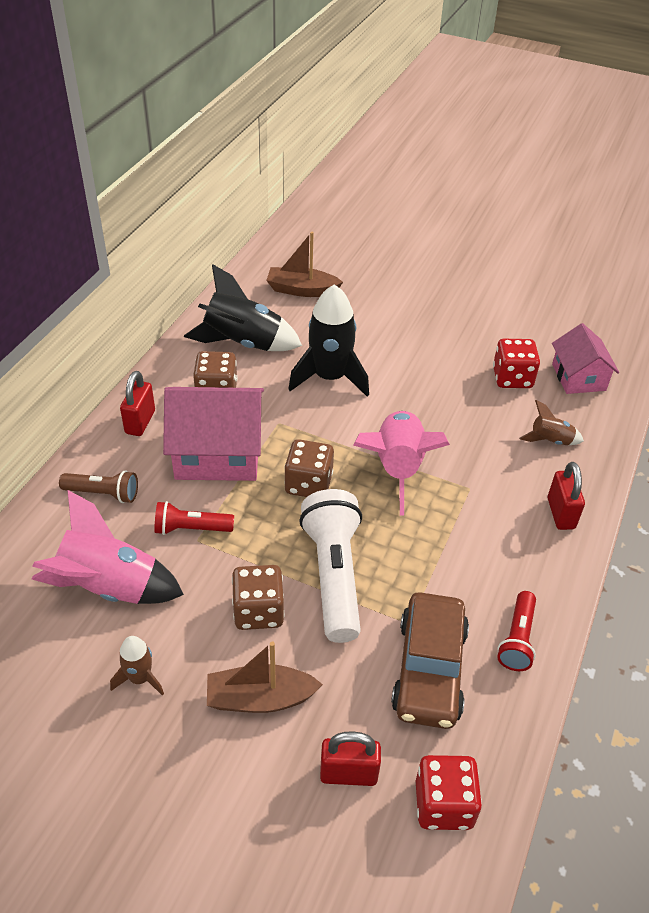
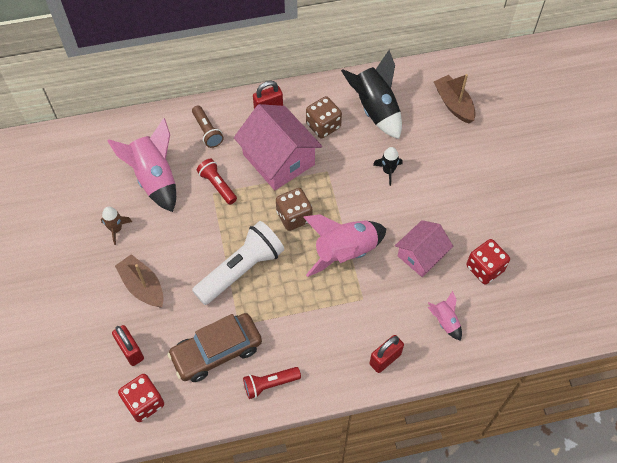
camera: 55 degrees right, 15 degrees up
(258, 611) = (191, 251): brown dice -> none
(330, 377) = (388, 171): black rocket -> black rocket, size x0.50
(550, 440) = (444, 321): brown rocket -> pink rocket
(578, 377) = (524, 307): pink house -> pink house (421, 255)

